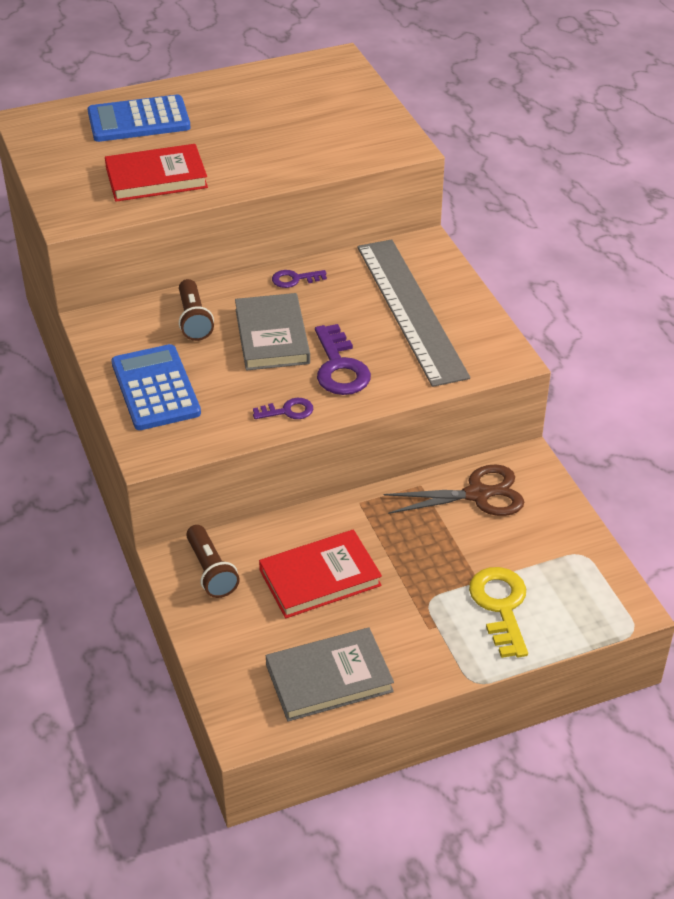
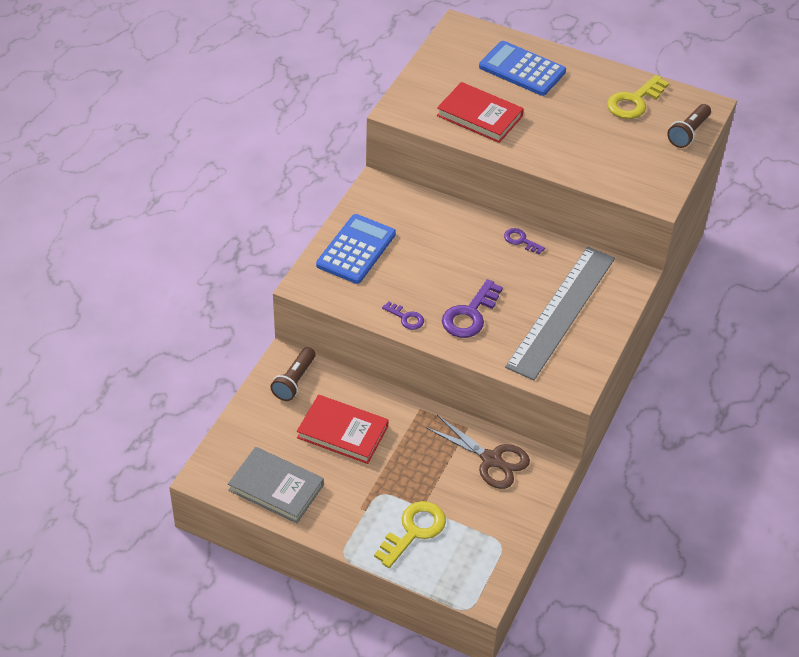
camera: 45 degrees right, 5 degrees up
(194, 320) = (430, 224): brown flashlight -> brown flashlight (688, 133)
(272, 336) = (459, 266): grey book -> none
(274, 89) = (634, 101): none -> yellow key

